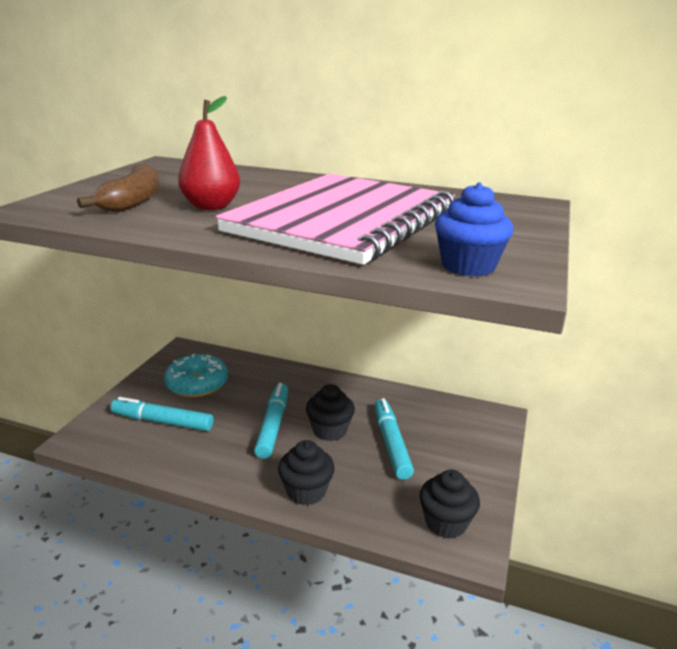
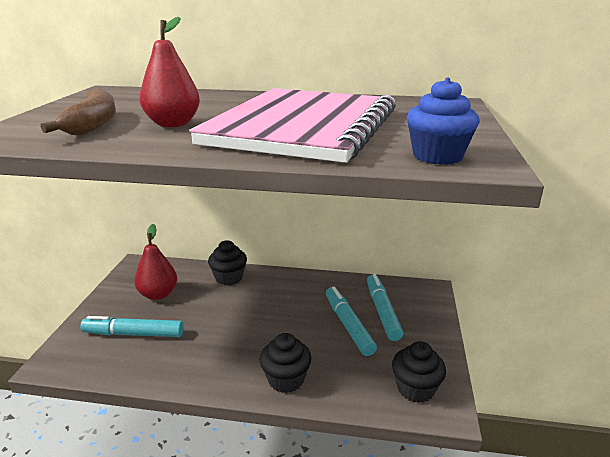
camera: 10 degrees left, 0 degrees up
(197, 384) = (158, 294): turquoise donut -> red pear
(273, 425) = (239, 323): turquoise marker -> turquoise marker (382, 311)
(329, 430) = (291, 321): black cupcake -> black cupcake (229, 278)

